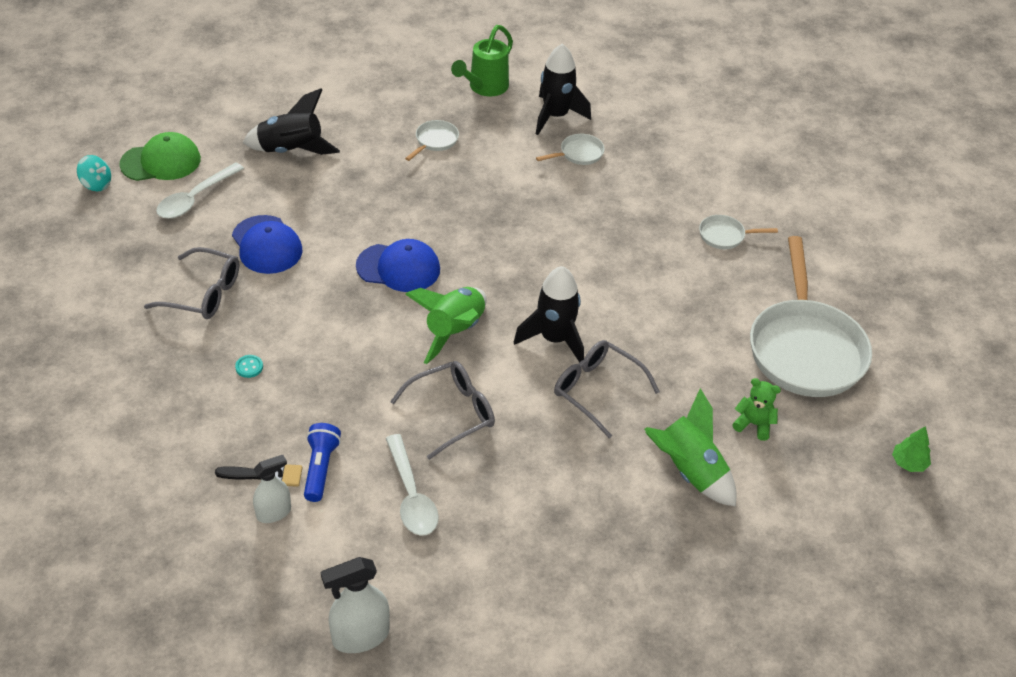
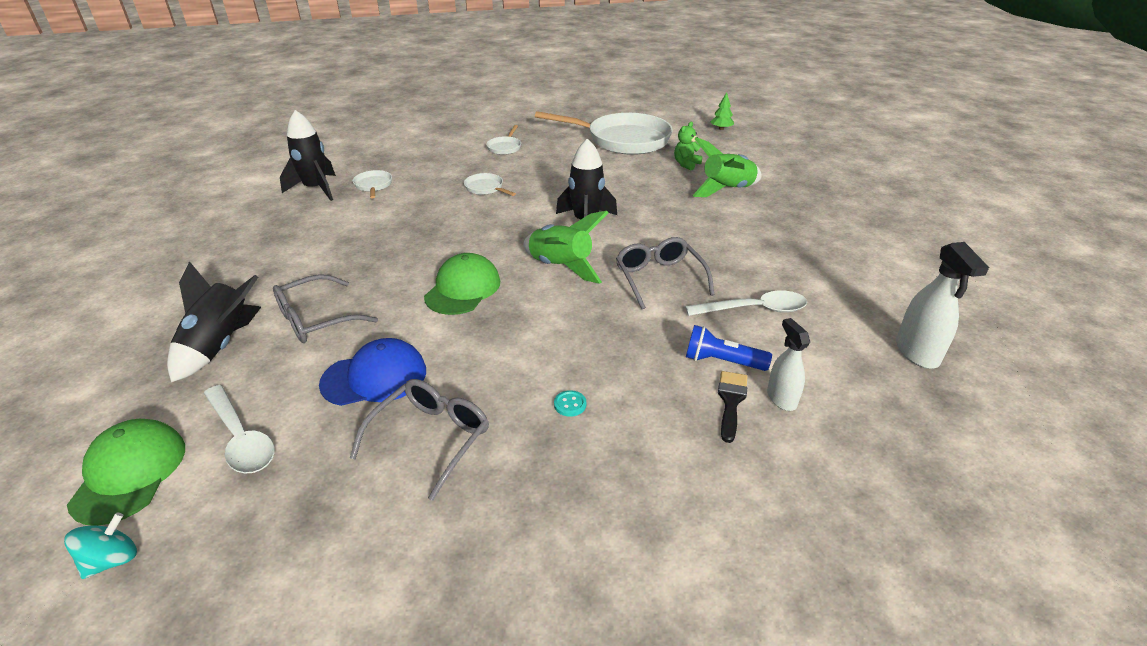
camera: 75 degrees left, 10 degrees down
(398, 268) = (463, 289): blue cap -> green cap
(435, 141) = (293, 250): white pan -> white pan (486, 188)
(485, 87) = (241, 216): green watering can -> none
(596, 390) = (645, 212): grey glasses -> grey glasses (316, 319)

